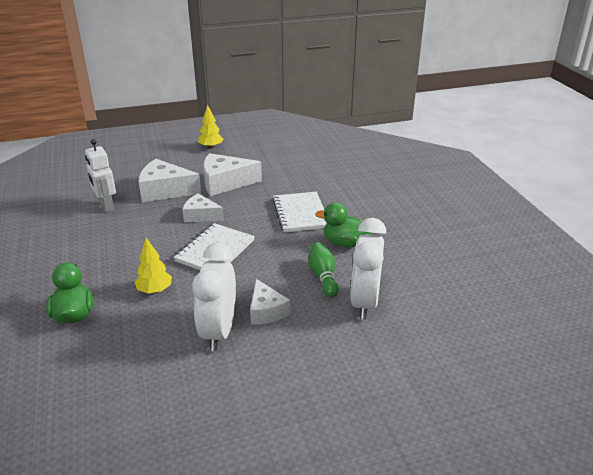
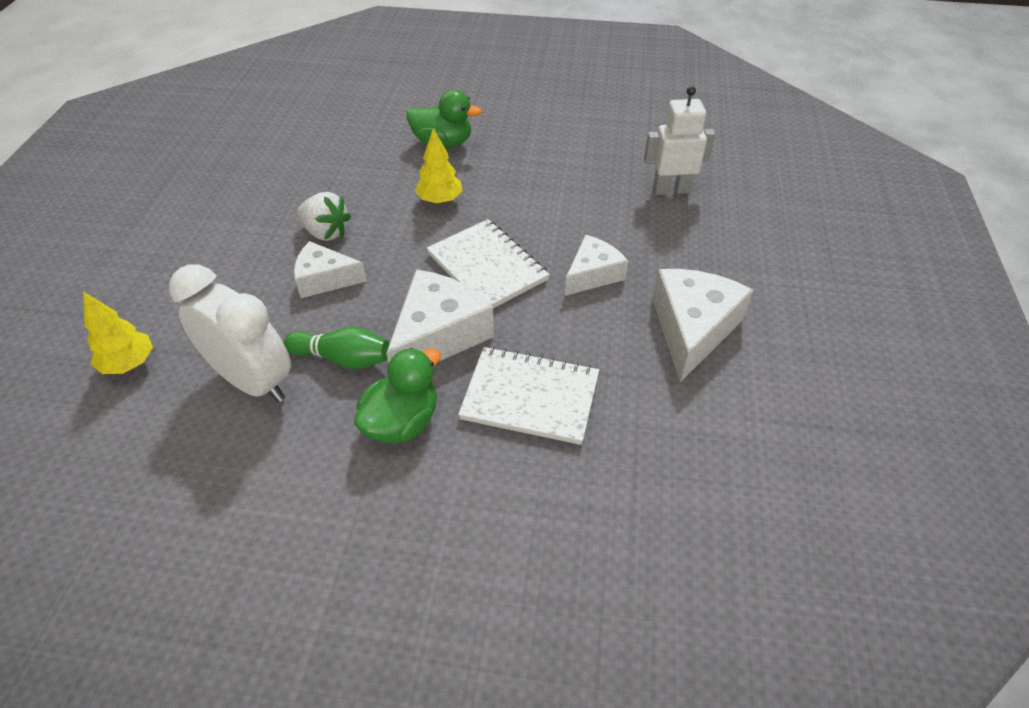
camera: 115 degrees right, 15 degrees up
(165, 190) = (694, 252): white cheese -> white cheese (438, 335)
(211, 147) = (861, 348): yellow tree -> yellow tree (129, 364)
(219, 331) = (326, 232): white clock -> white strawberry

